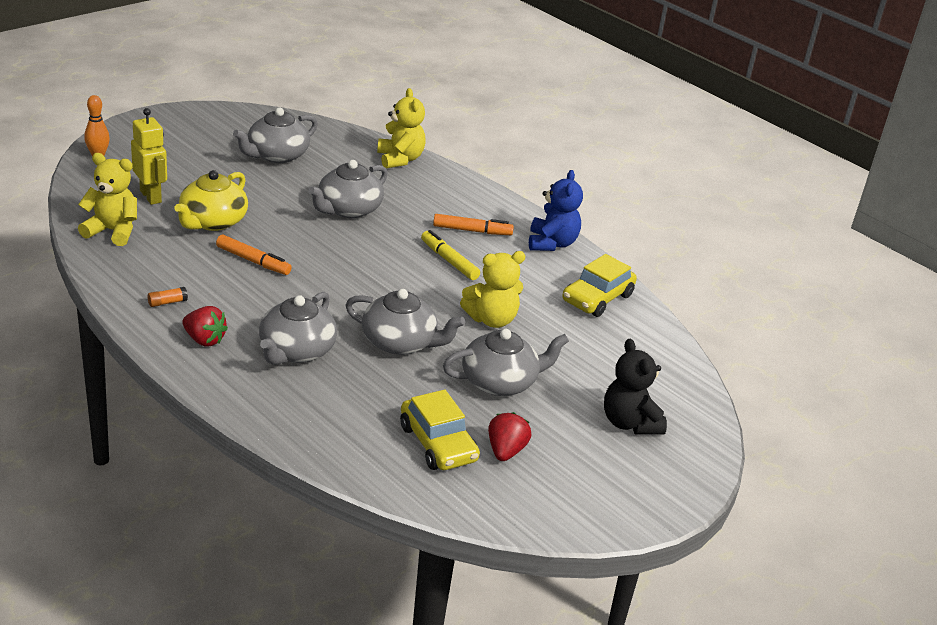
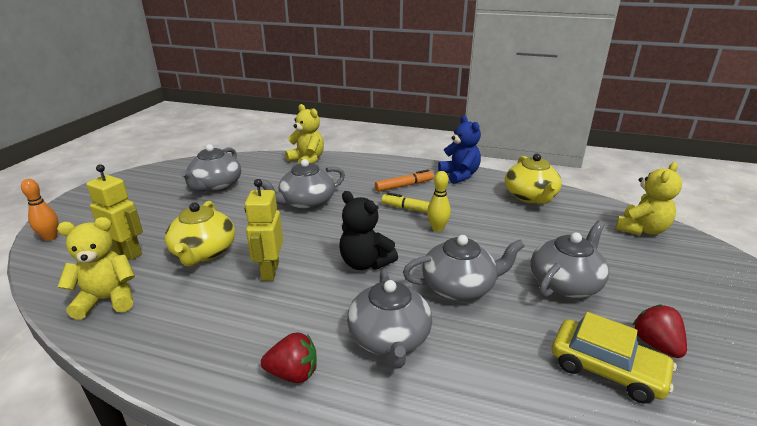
camera: 25 degrees left, 5 degrees down
(167, 302) = (220, 349): orange glue stick -> none
(253, 261) = (270, 271): orange marker -> yellow robot
(348, 209) = (306, 202): grey teapot -> grey teapot turned 45 degrees clockwise
(448, 287) = (437, 228): none -> yellow bowling pin
(491, 319) = (494, 238): yellow teddy bear -> yellow teddy bear (641, 229)
(597, 298) = (530, 196): yellow car -> yellow teapot
(629, 423) = (678, 272): black teddy bear -> black teddy bear (365, 263)

